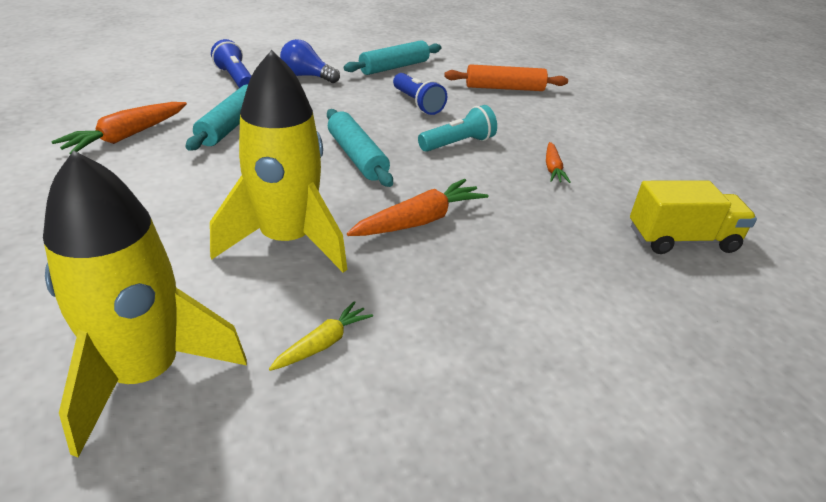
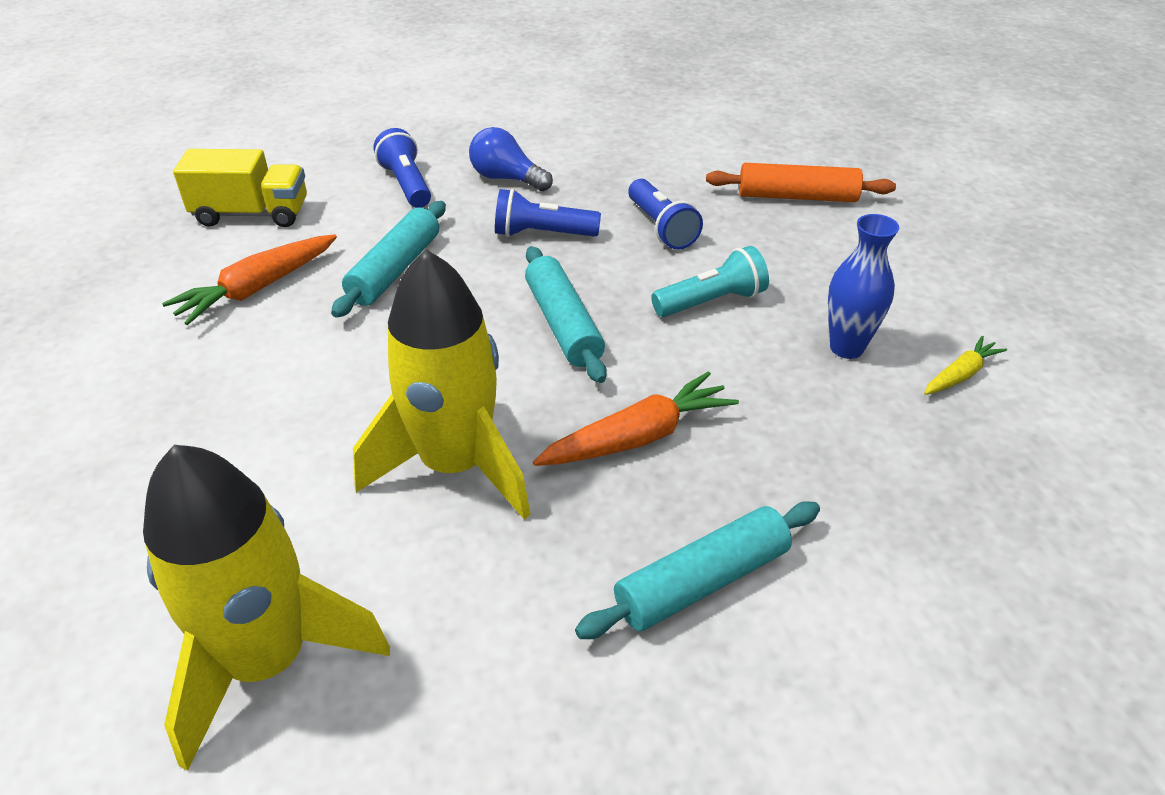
camera: 10 degrees right, 5 degrees up
(323, 343) = (488, 629): yellow carrot -> yellow carrot (960, 375)
(336, 106) = (542, 234): none -> blue flashlight
(394, 67) = (635, 159): turquoise rolling pin -> turquoise rolling pin (702, 582)
(552, 168) = (846, 348): orange carrot -> blue vase
(682, 240) = (1021, 480): yellow truck -> yellow truck (252, 214)

